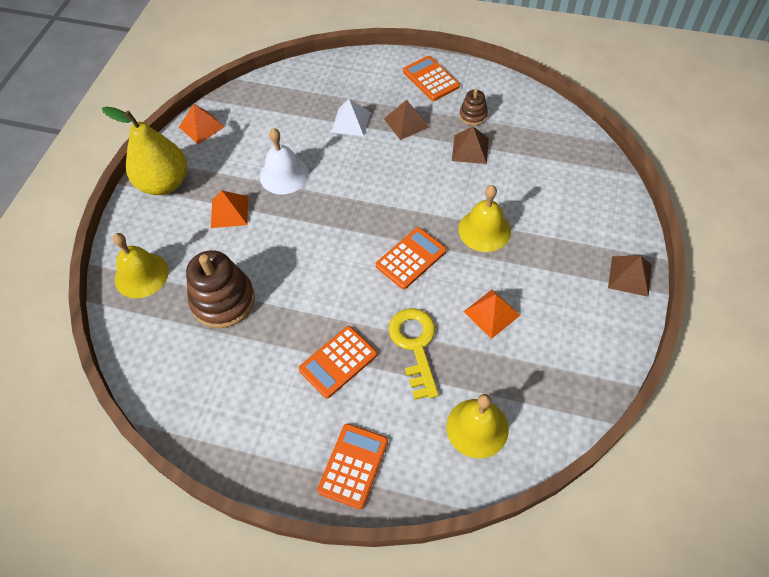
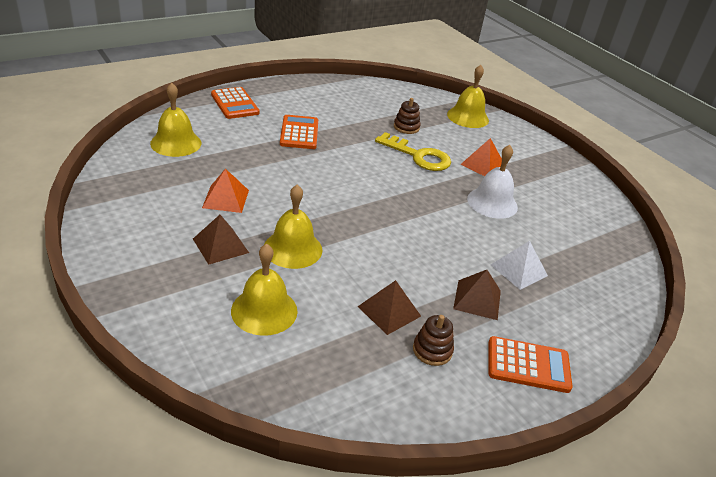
camera: 125 degrees right, 20 degrees down
(164, 183) = (546, 158): yellow pear -> none
(201, 127) = (599, 200): orange pyramid -> none
(223, 300) = (406, 127): brown stacking toy -> brown stacking toy, size x0.51
(411, 258) = (326, 201): orange calculator -> none
(415, 346) = (261, 159): yellow key -> yellow key (418, 156)
(548, 196) = (264, 310): none -> yellow bell
(629, 276) = (122, 282): brown pyramid -> brown pyramid (220, 245)

